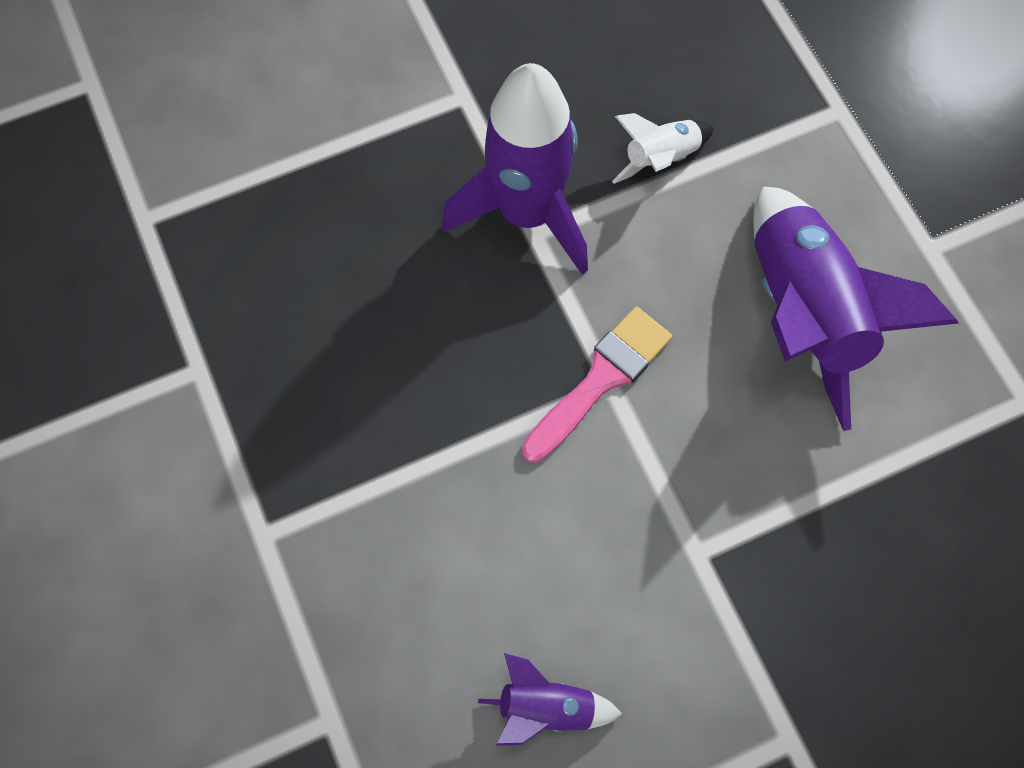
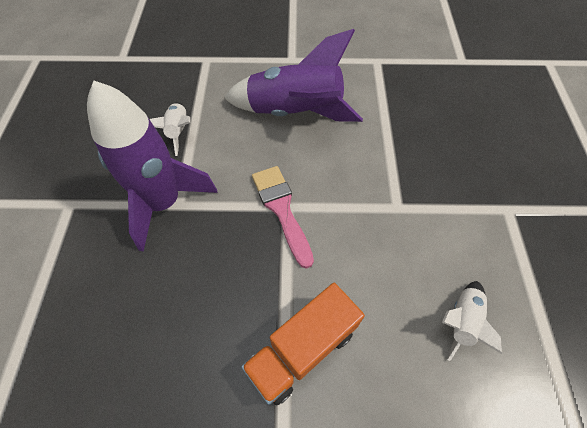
camera: 65 degrees left, 10 degrees down
(407, 500) = (302, 349): none -> orange truck
(546, 707) = (461, 321): purple rocket -> white rocket

